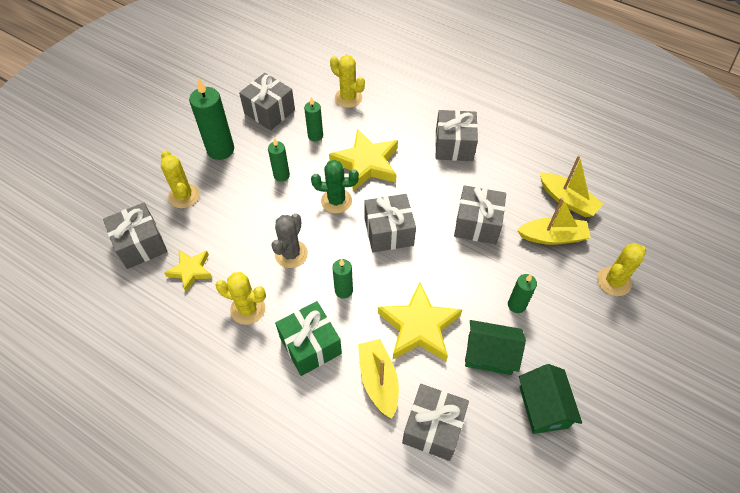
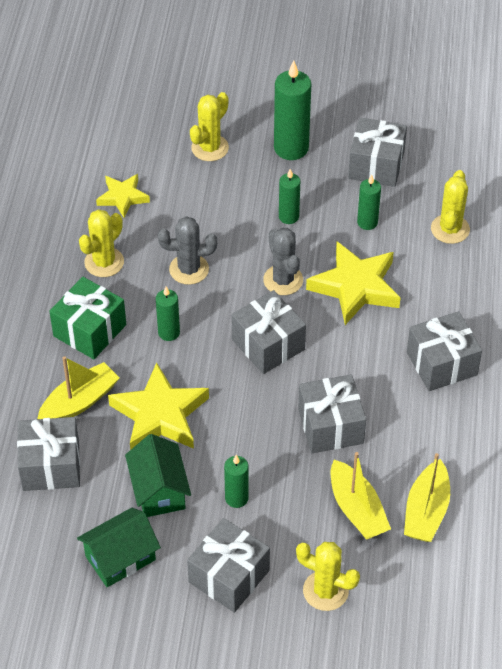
camera: 65 degrees right, 5 degrees down
(141, 244) = (131, 144): grey gift -> grey gift (229, 576)
(248, 309) = (104, 262): yellow cactus -> yellow cactus turned 45 degrees clockwise
(336, 201) = (283, 280): green cactus -> grey cactus

